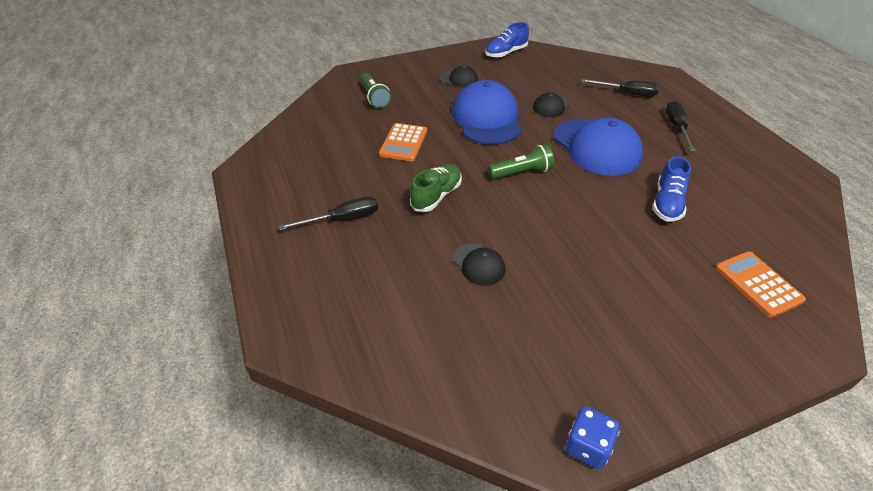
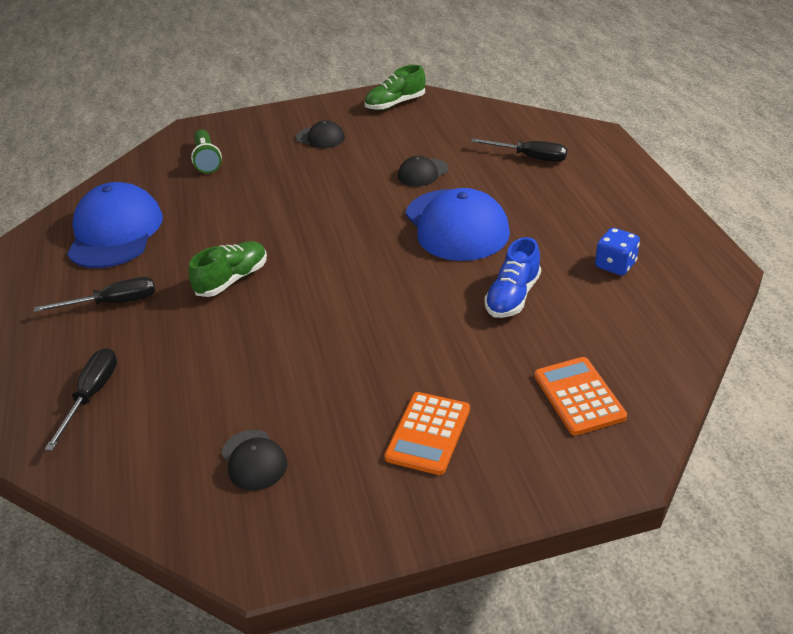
camera: 10 degrees right, 5 degrees down
(403, 143) = (219, 215): orange calculator -> orange calculator (428, 433)
(478, 264) = (248, 359): black cap -> black cap (254, 460)
(487, 118) = (334, 187): blue cap -> blue cap (115, 232)
(506, 53) = (395, 104): blue shoe -> green shoe
(521, 172) = (347, 254): green flashlight -> none
(587, 446) = (284, 559): blue dice -> blue dice (615, 265)
(676, 128) = (573, 202): black screwdriver -> black screwdriver (92, 395)

